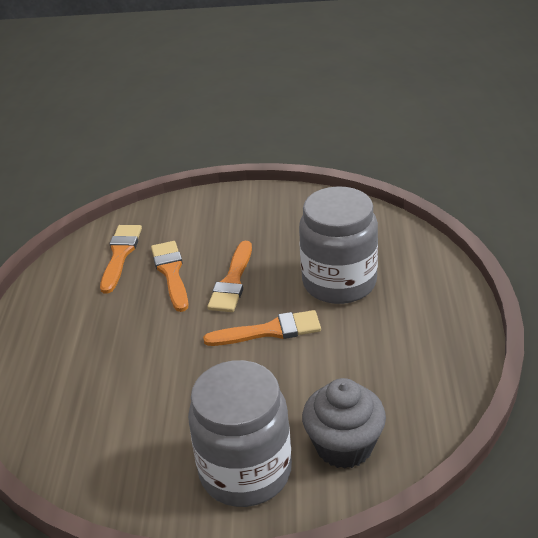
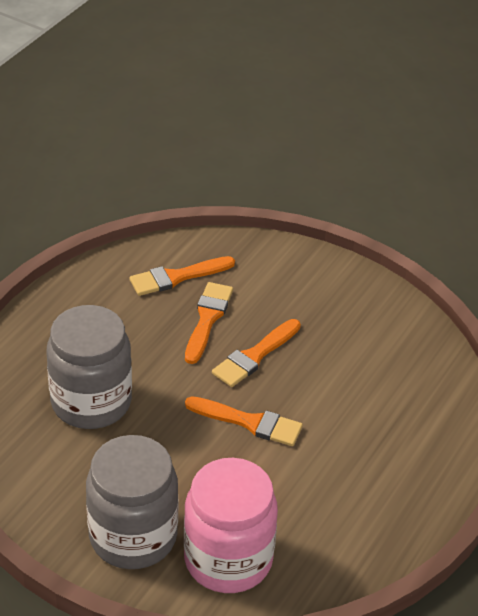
camera: 25 degrees right, 5 degrees up
(120, 255) = (177, 277): orange brush -> orange brush turned 150 degrees counterclockwise
(339, 282) = (350, 407): grey jar -> grey jar (91, 402)
(344, 446) = (228, 559): grey cupcake -> pink jar

